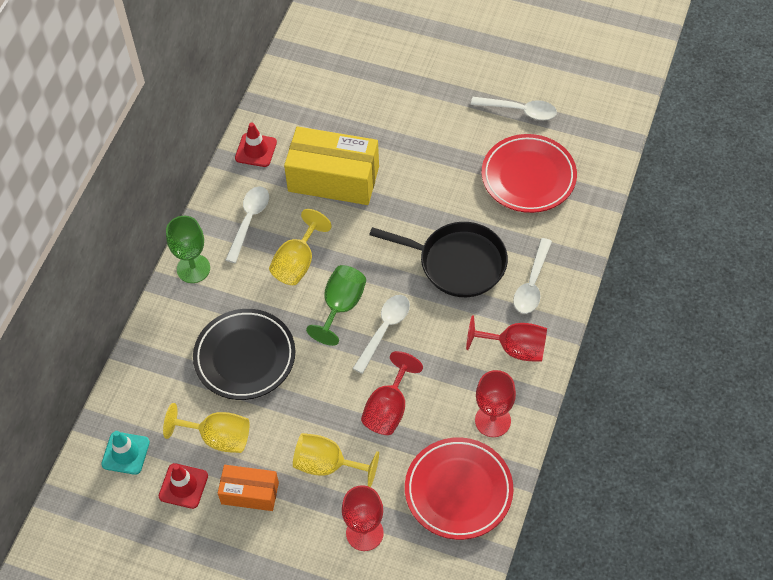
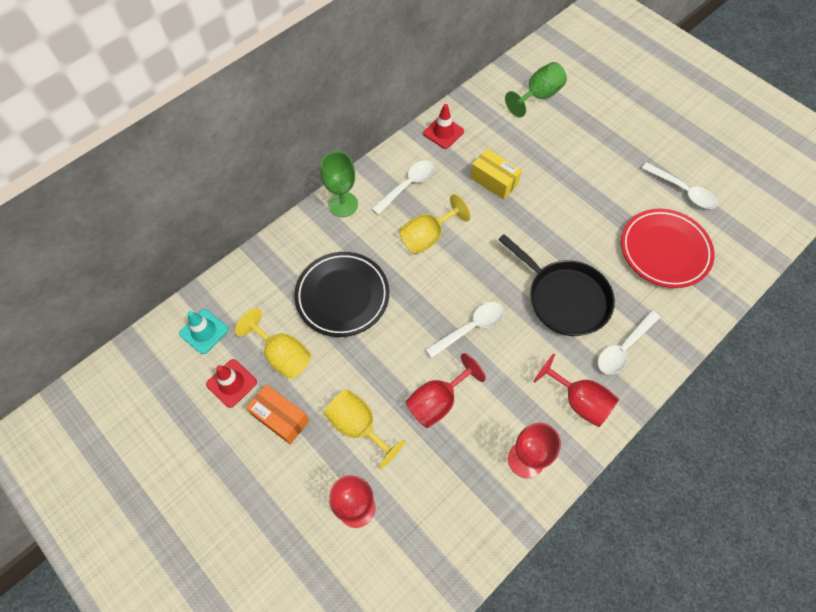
camera: 25 degrees right, 5 degrees up
(333, 179) = (494, 181): yellow box -> yellow box, size x0.56
(341, 306) = (444, 290): green goblet -> green goblet (538, 96)
(458, 491) = (461, 512): red plate -> none

